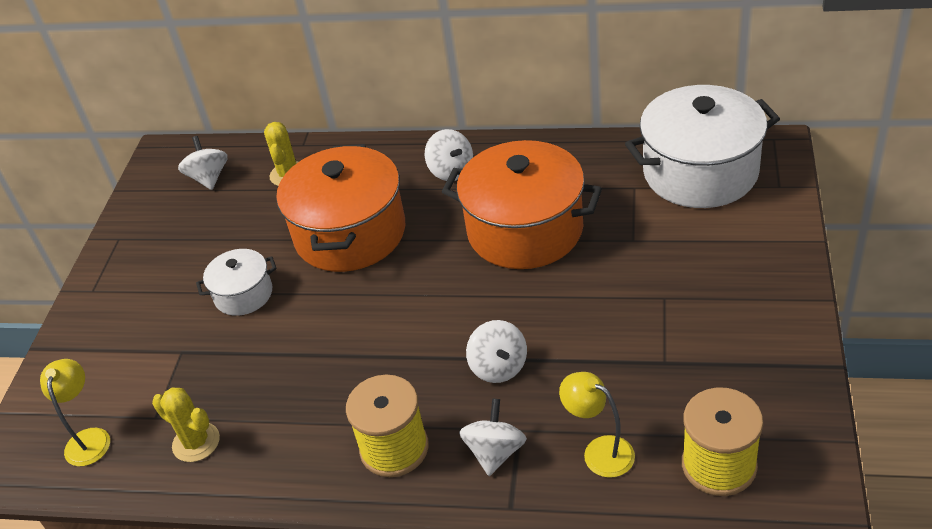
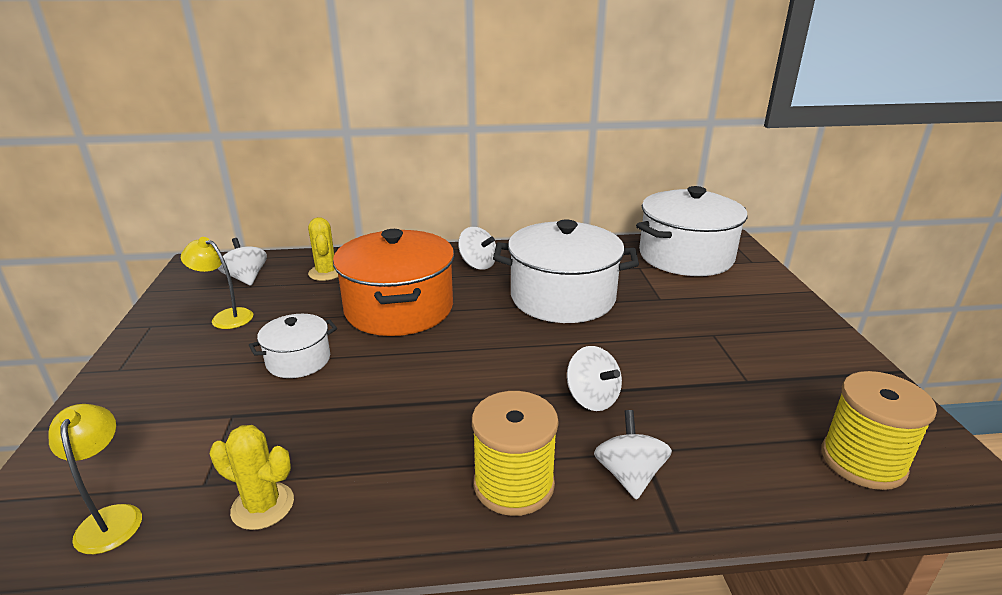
camera: 20 degrees left, 15 degrees down
(525, 230) = (562, 297): orange pot -> white pot
(599, 451) = (737, 462): yellow lamp -> yellow lamp (226, 317)

